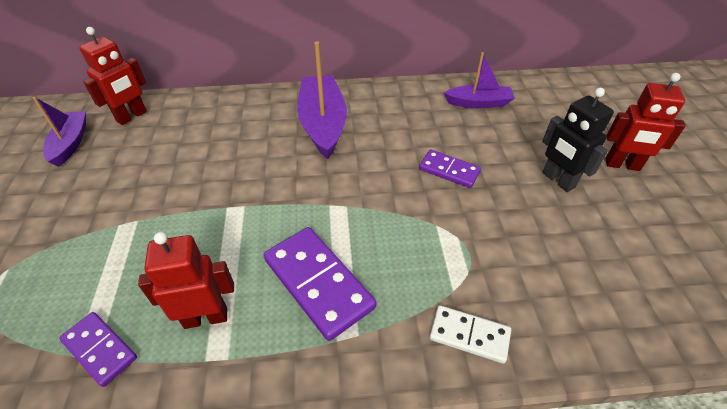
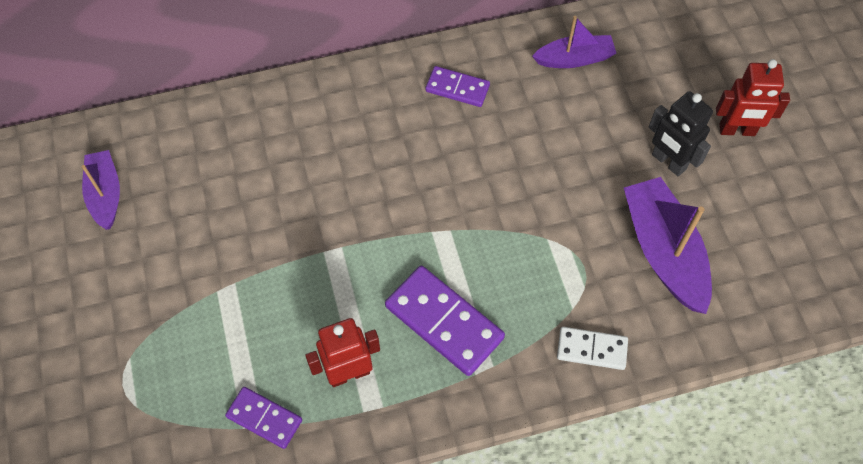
camera: 10 degrees left, 15 degrees up
(132, 116) = (159, 142): red robot -> none
(323, 124) = (395, 120): purple boat -> purple boat (663, 251)
(449, 170) = (551, 166): purple domino -> purple domino (457, 88)

